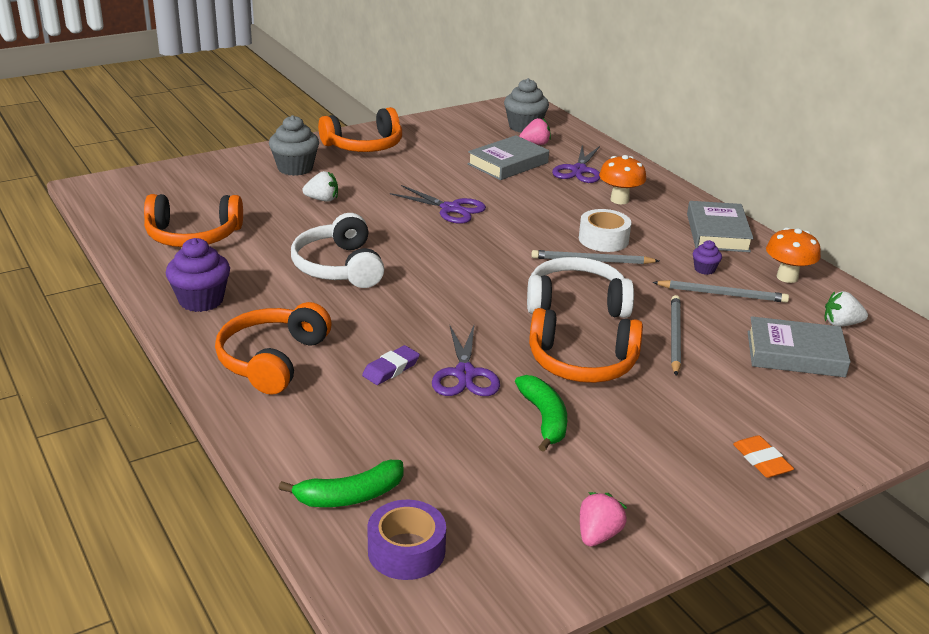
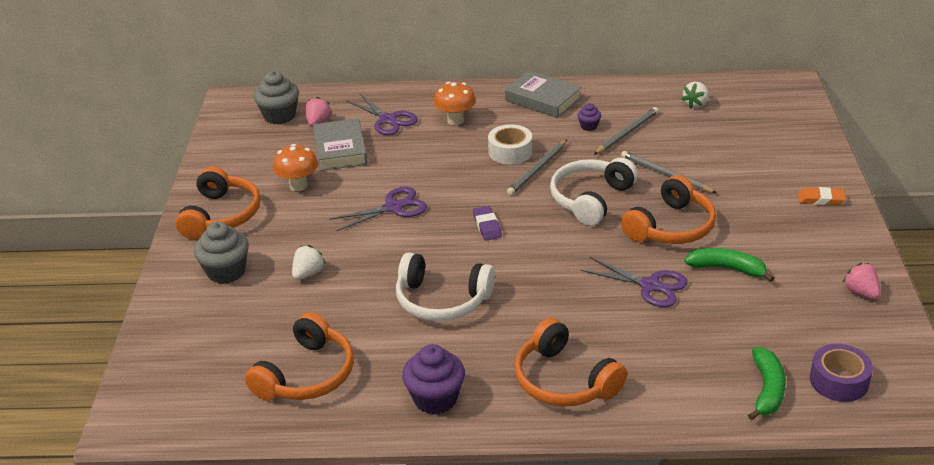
camera: 55 degrees left, 5 degrees up
(391, 369) = (619, 320): purple eraser -> purple eraser (487, 226)
(787, 277) = (625, 98): orange mushroom -> orange mushroom (298, 186)
(795, 354) = (718, 137): grey book -> none

